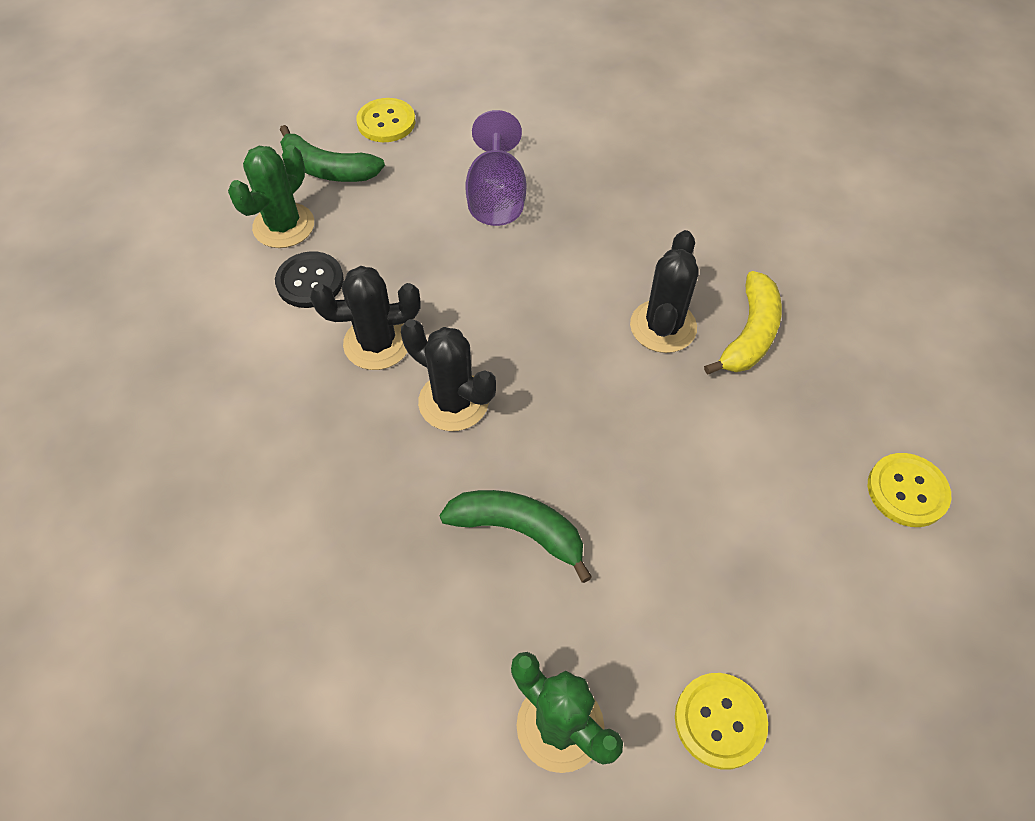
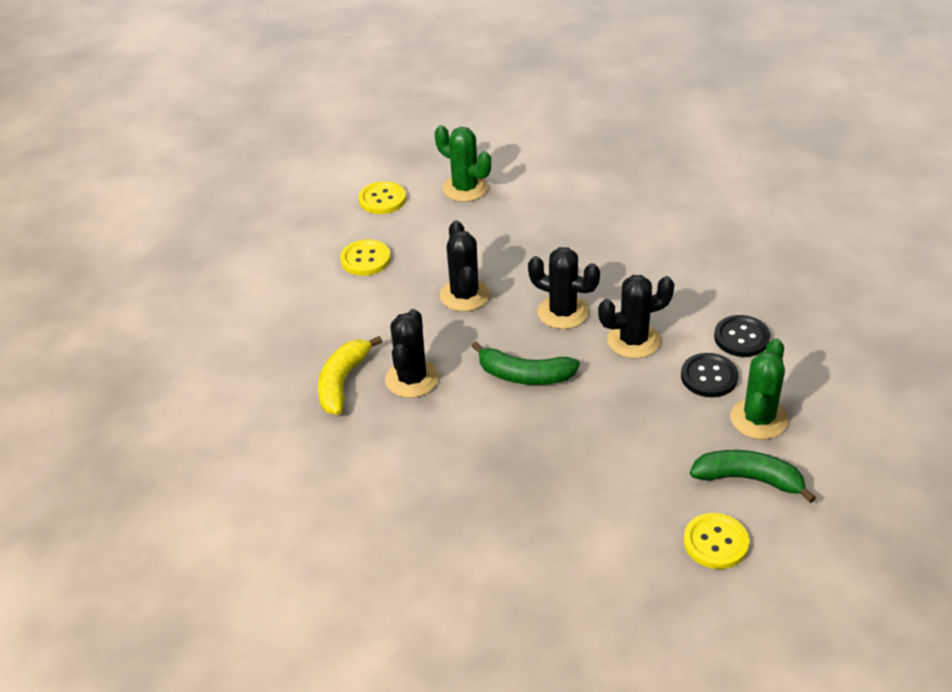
camera: 175 degrees right, 15 degrees down
(244, 328) = (741, 338): none -> black button
(496, 197) = (573, 471): purple goblet -> none
(518, 530) = (502, 255): green banana -> green banana (524, 375)
(585, 454) = (464, 295): none -> black cactus
(907, 491) = (251, 302): yellow button -> yellow button (365, 259)

